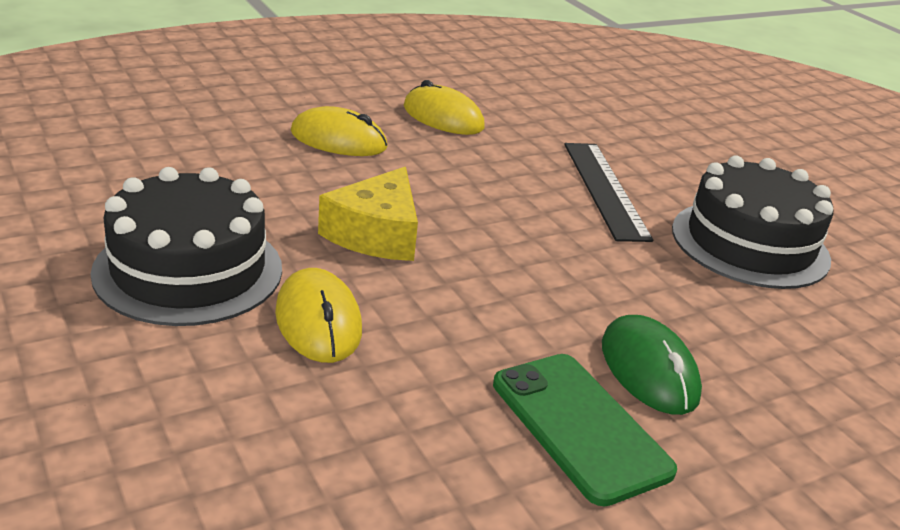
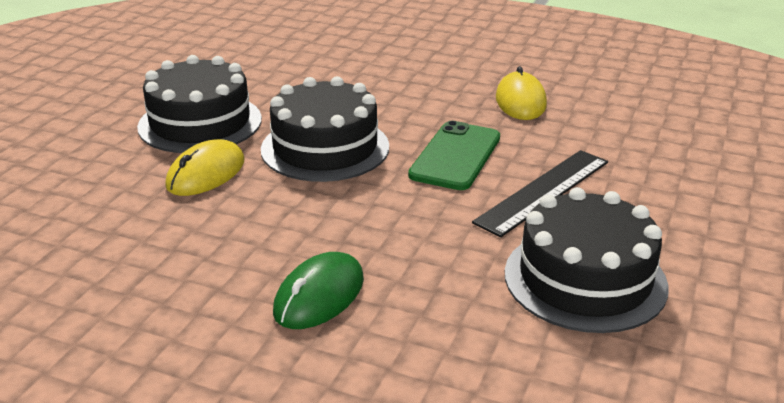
camera: 55 degrees right, 0 degrees up
(338, 140) = (415, 90): yellow mouse -> none
(376, 234) = (325, 148): yellow cheese -> black cake
(580, 426) = (217, 293): green phone -> green phone (455, 156)

